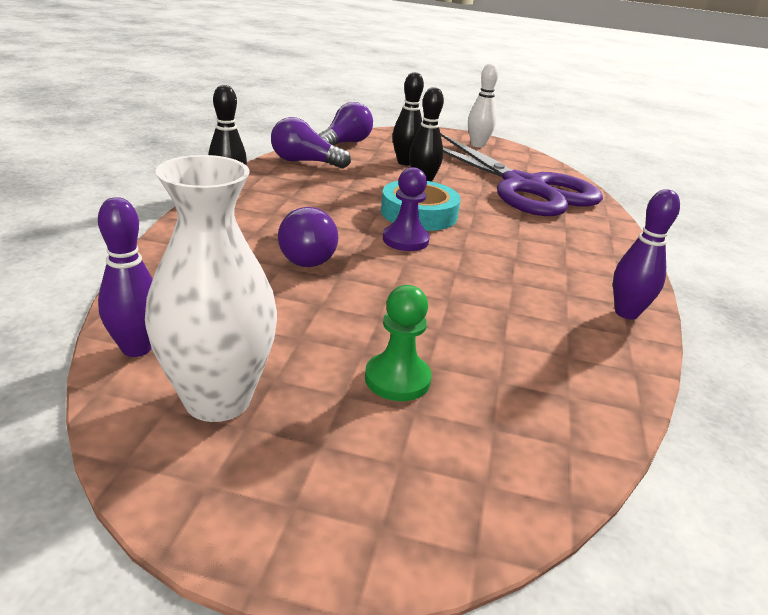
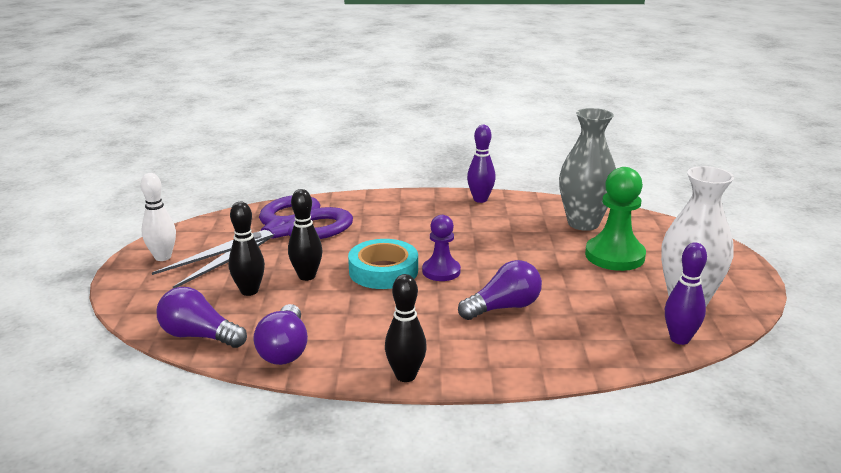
camera: 100 degrees left, 5 degrees down
(397, 379) = (614, 256): green pawn -> green pawn, size x1.59
(531, 388) = (583, 223): none -> grey vase

